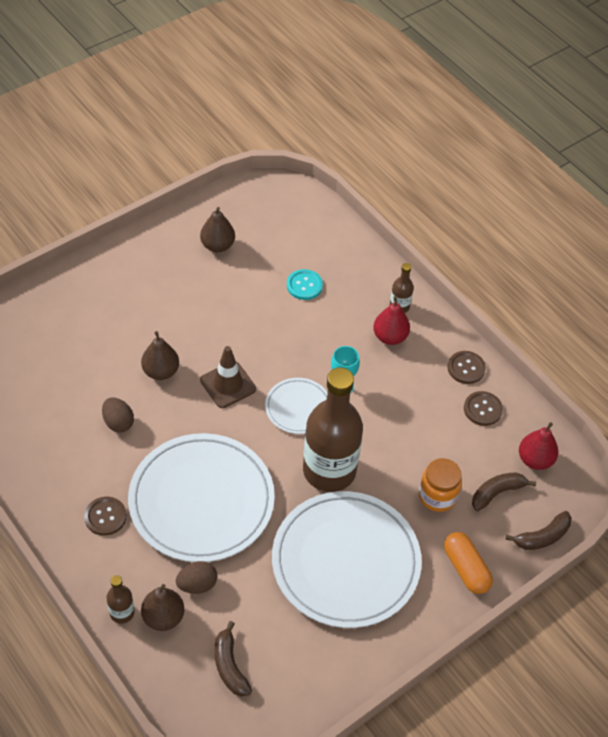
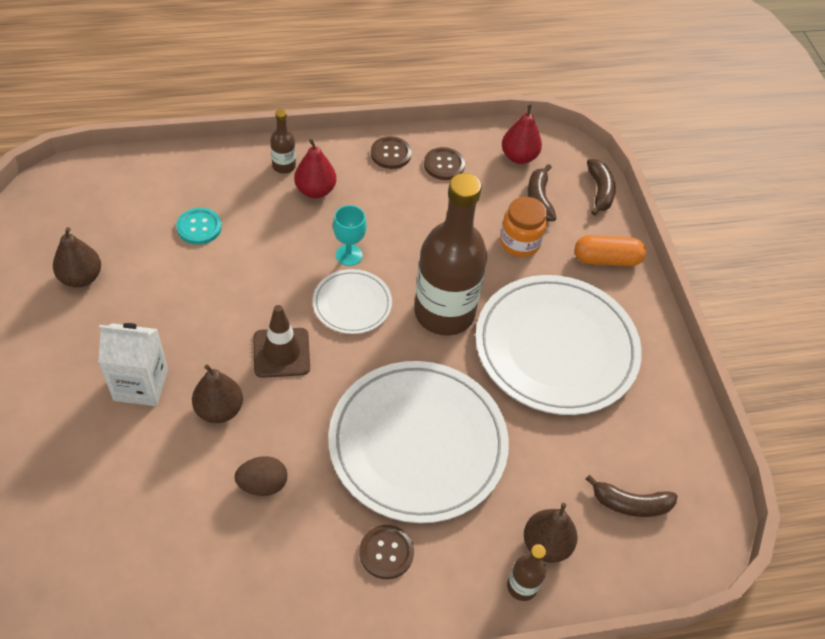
camera: 65 degrees left, 0 degrees up
(154, 320) = (141, 385): none -> white carton
(197, 584) = (521, 493): brown egg -> none

